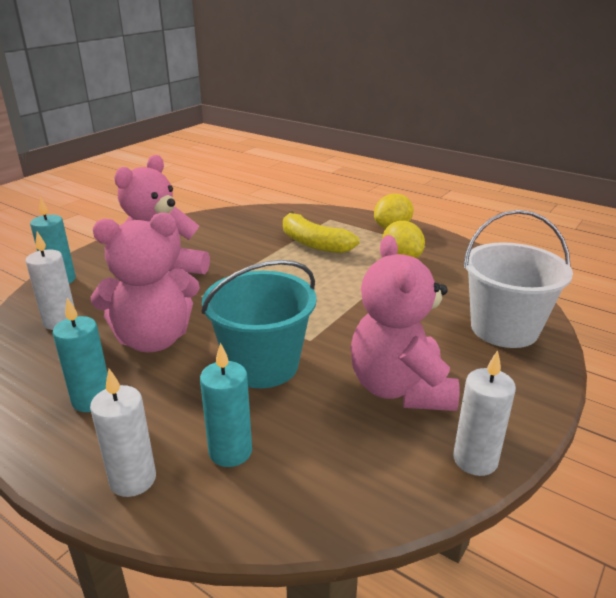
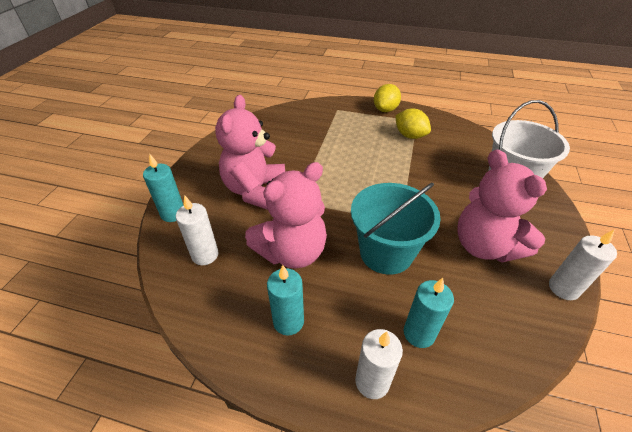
camera: 20 degrees left, 15 degrees up
(313, 243) = (342, 134): yellow banana -> none

